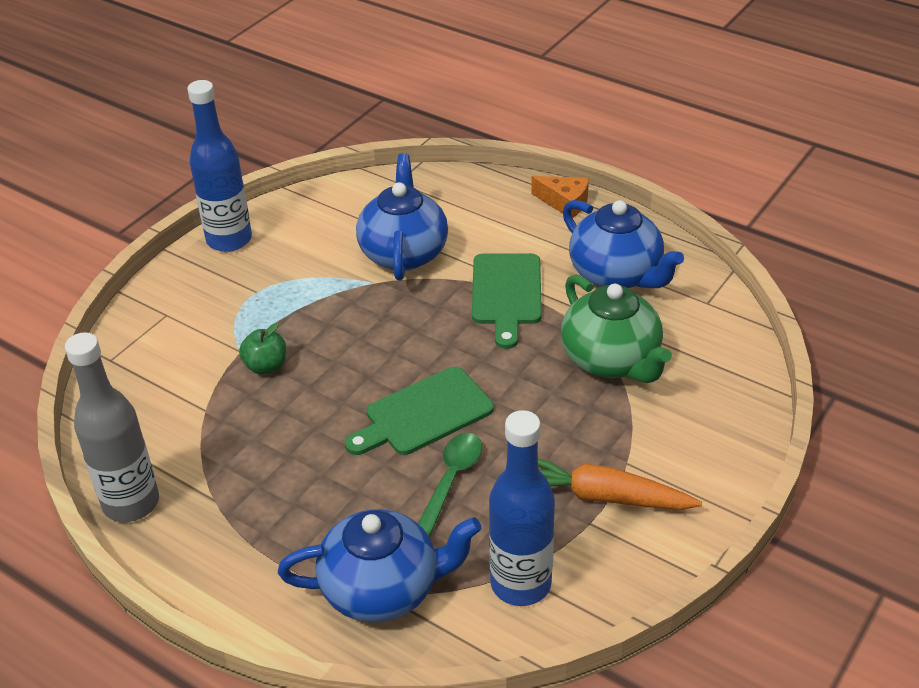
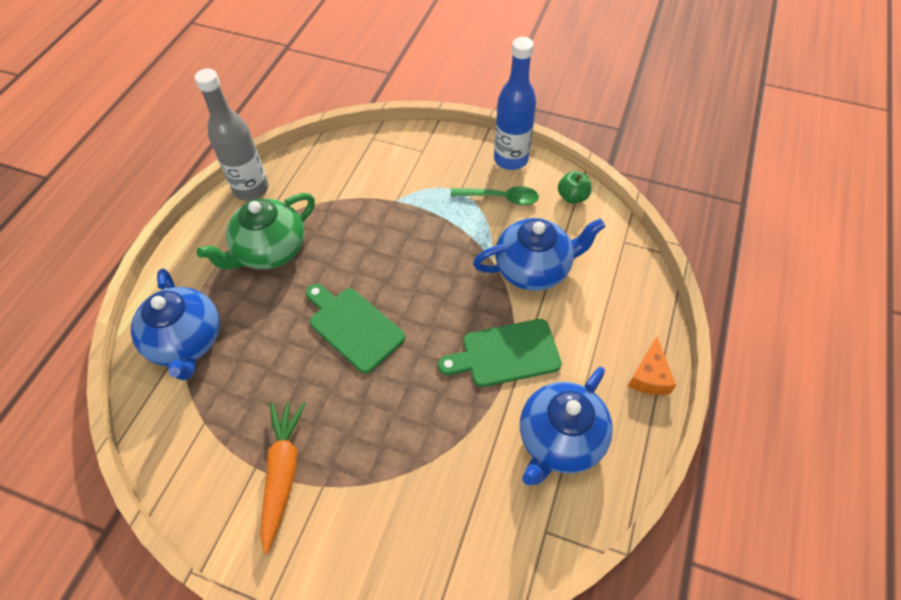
camera: 75 degrees right, 15 degrees up
(266, 366) = (384, 219): green apple -> green apple (572, 197)
(451, 480) = (288, 360): green spoon -> green spoon (501, 198)
(520, 584) = (193, 428): blue bottle -> none
(611, 360) = (443, 454): green teapot -> green teapot (270, 251)

